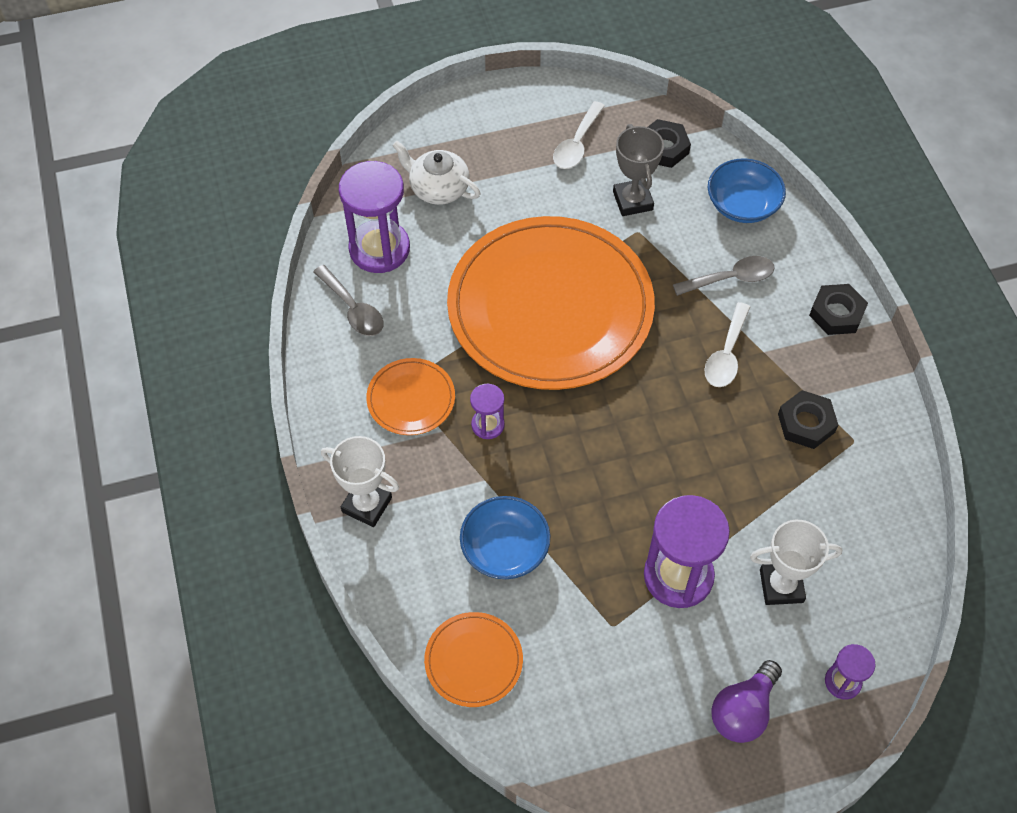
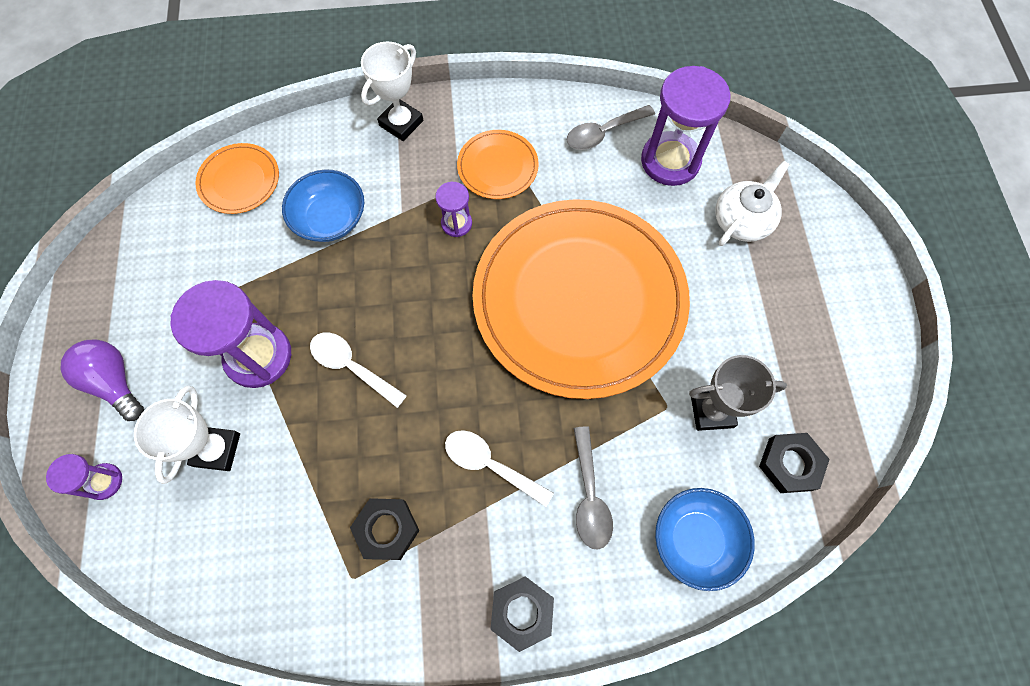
camera: 100 degrees right, 10 degrees up
(577, 144) = (799, 366): white spoon -> white spoon (351, 366)

